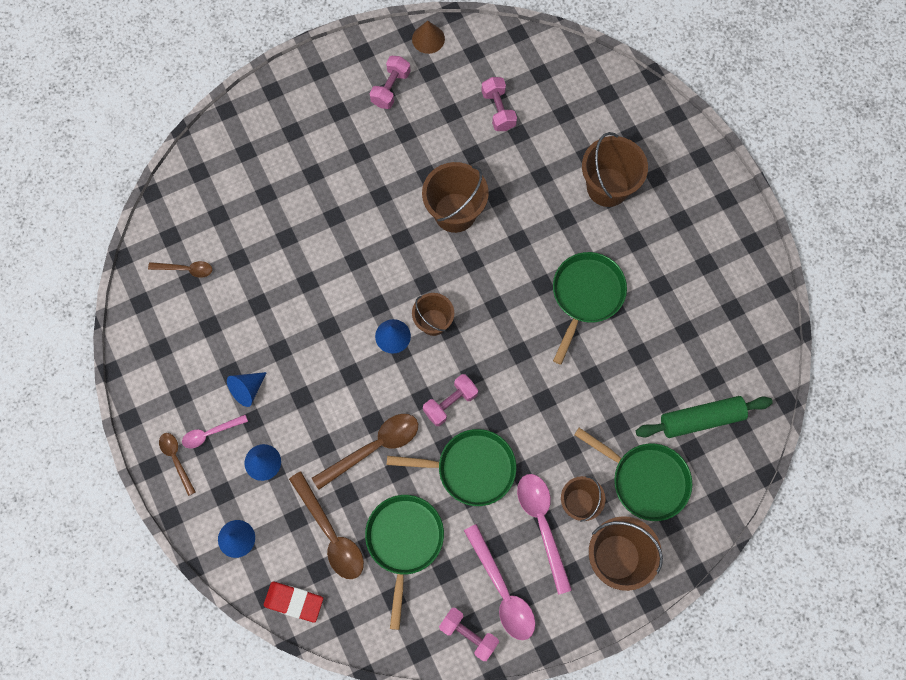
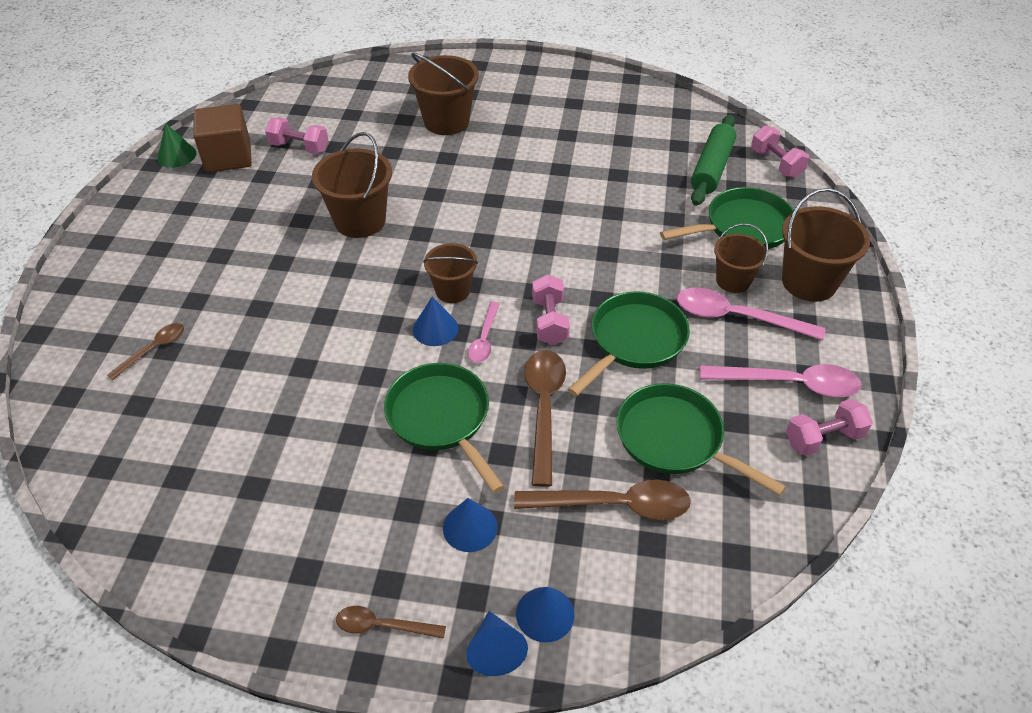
camera: 55 degrees left, 25 degrees down
(186, 269) = (160, 473): brown spoon -> brown spoon (153, 349)
(210, 433) = (384, 564): pink spoon -> pink spoon (484, 339)
(247, 390) = (367, 493): blue cone -> blue cone (495, 651)
(294, 602) = (675, 593): red eraser -> none
(390, 88) = (187, 202): pink dumbbell -> pink dumbbell (776, 163)
(428, 39) = (177, 155): brown cone -> green cone
(452, 73) = (228, 157): none -> brown cube
(586, 296) = (531, 180): green pan -> green pan (441, 419)

